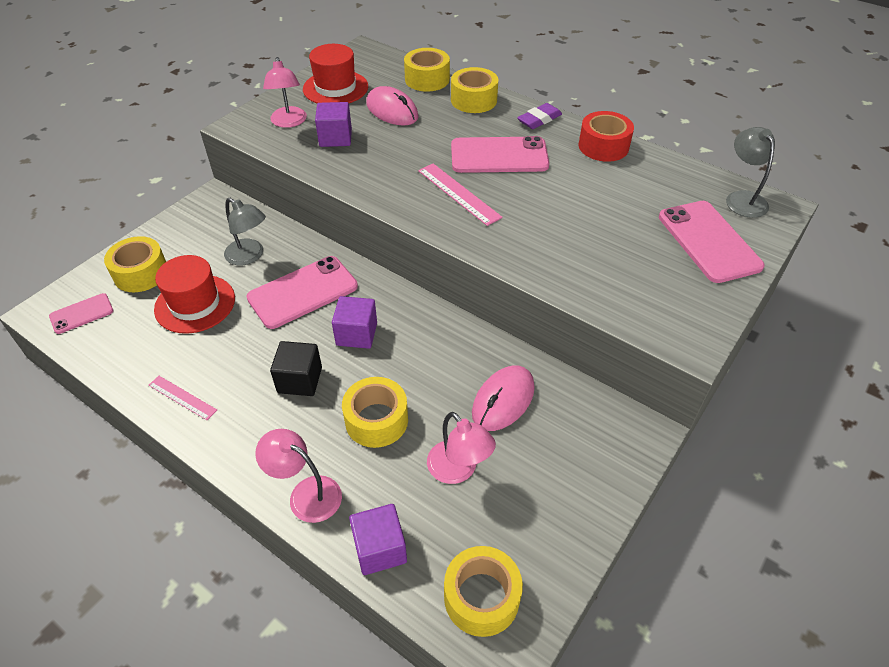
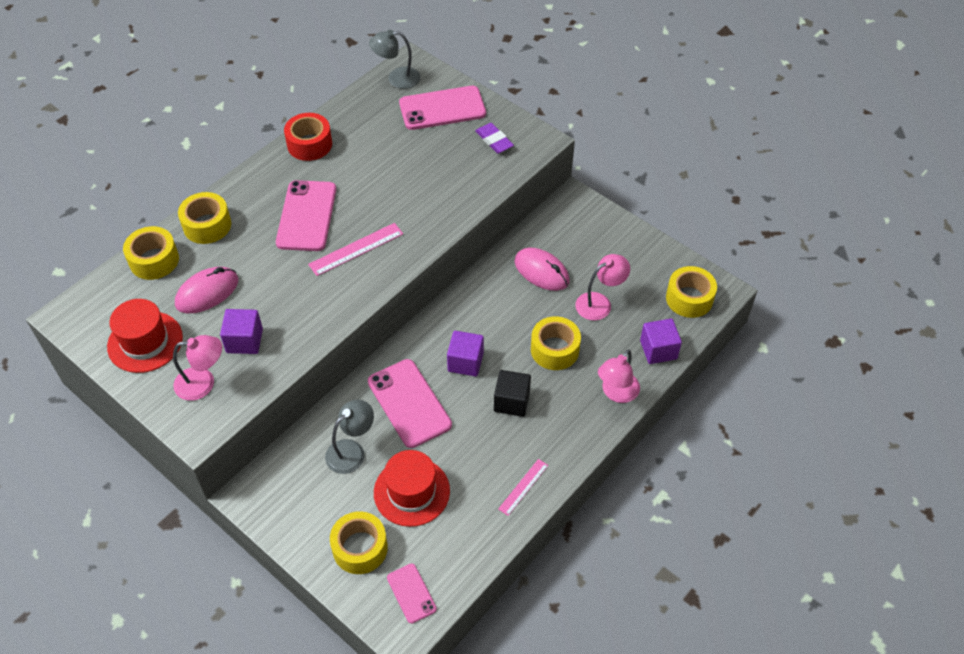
camera: 85 degrees left, 5 degrees up
(539, 119) = (256, 181): purple eraser -> purple eraser (494, 140)

